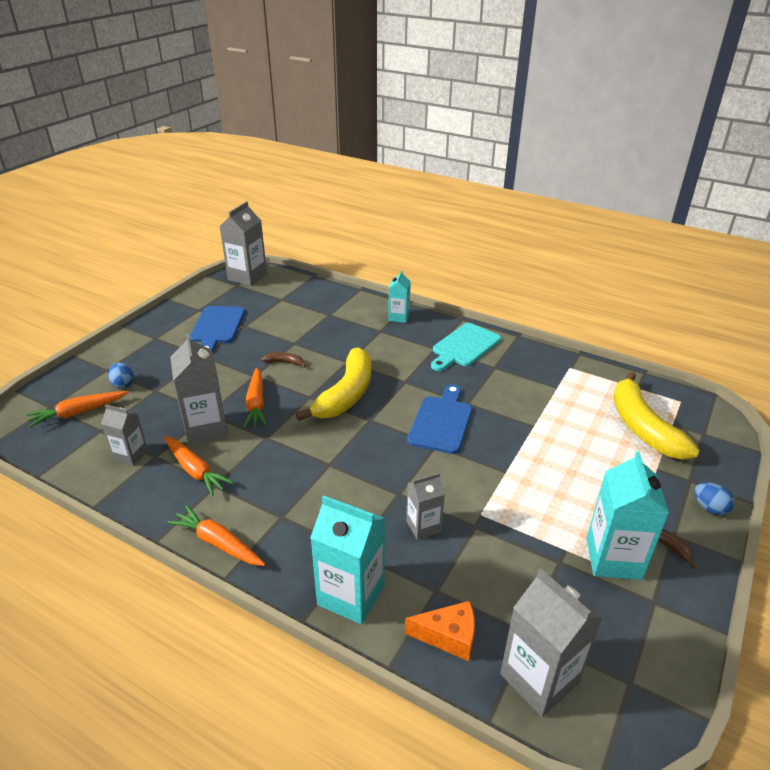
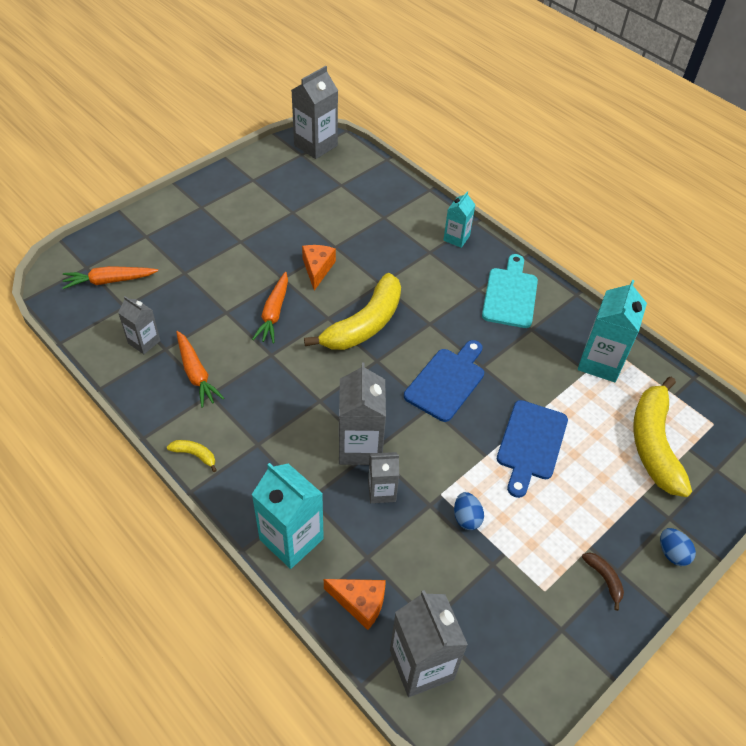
camera: 15 degrees right, 15 degrees up
(123, 384) = (157, 257): blue egg -> blue egg (466, 518)
(206, 428) = (219, 329): grey carton -> grey carton (360, 447)
(217, 327) = (264, 207): blue cutting board -> blue cutting board (530, 444)
(218, 543) = (195, 455): orange carrot -> yellow banana
(284, 362) = (317, 269): brown banana -> orange cheese
(464, 347) = (510, 295): turquoise cutting board -> turquoise cutting board turned 135 degrees clockwise
(613, 558) = (546, 576): turquoise carton -> turquoise carton (600, 362)

